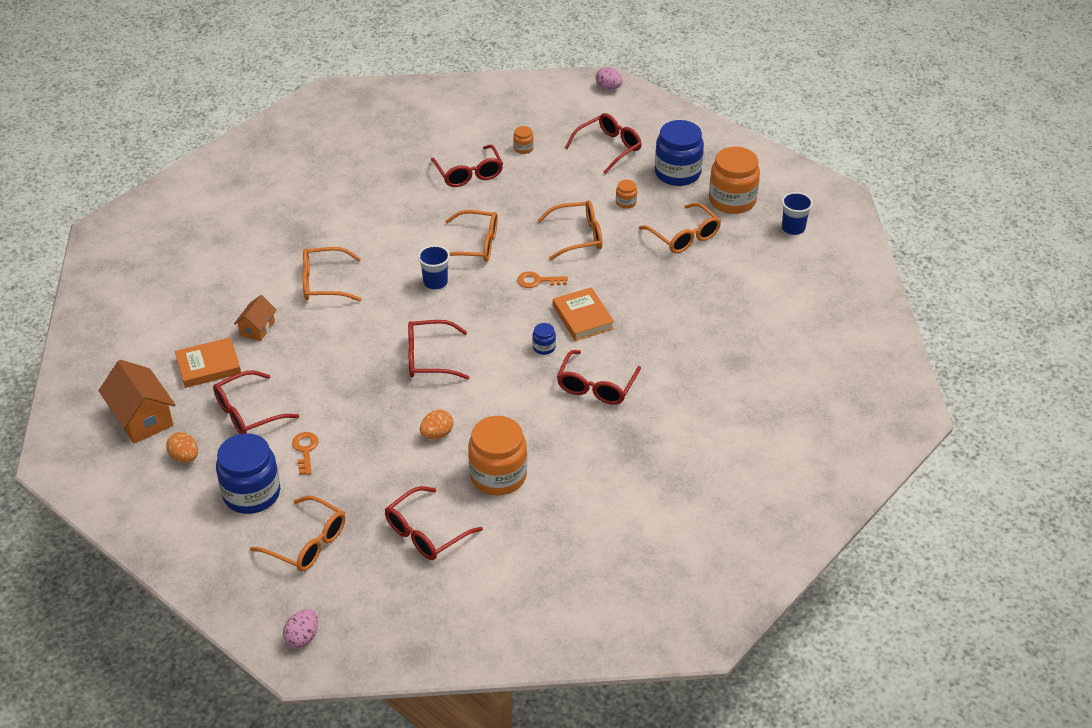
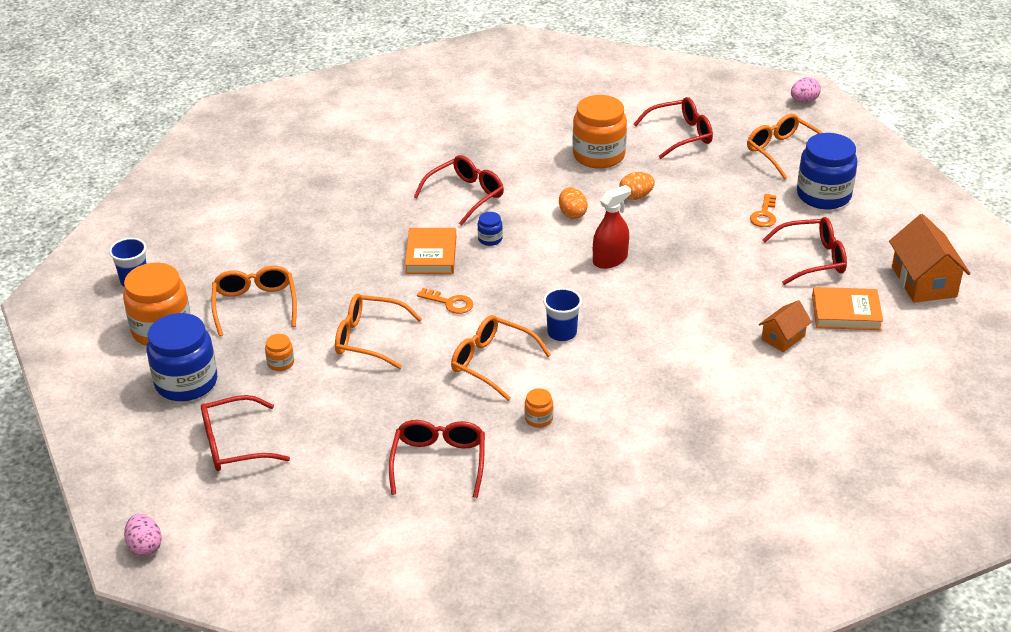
camera: 155 degrees left, 5 degrees down
(185, 457) = (883, 238): orange egg -> orange egg (572, 214)
(323, 283) = (690, 368): orange glasses -> none
(429, 358) = (610, 259): red glasses -> red spray bottle
(523, 148) = (342, 479): orange jar -> orange jar (538, 419)

